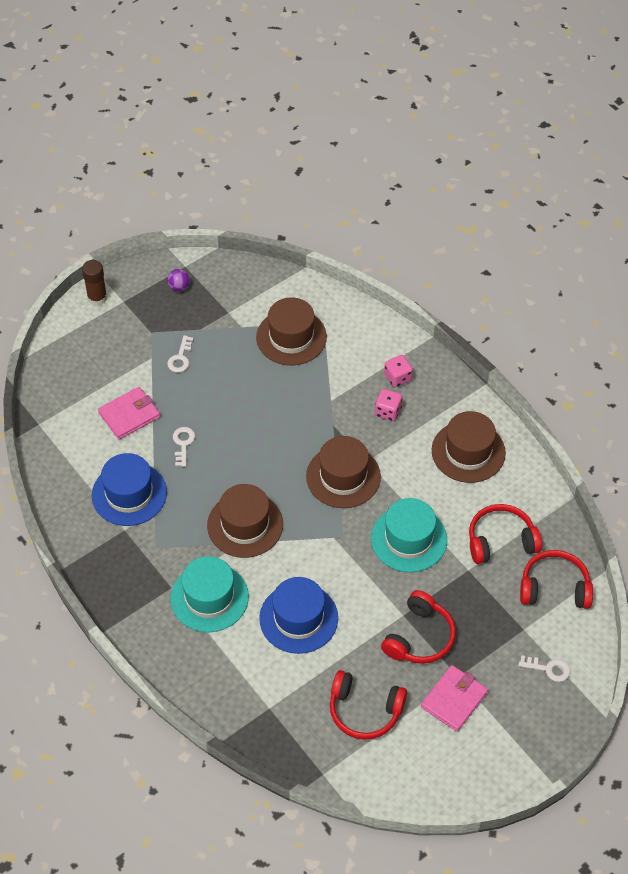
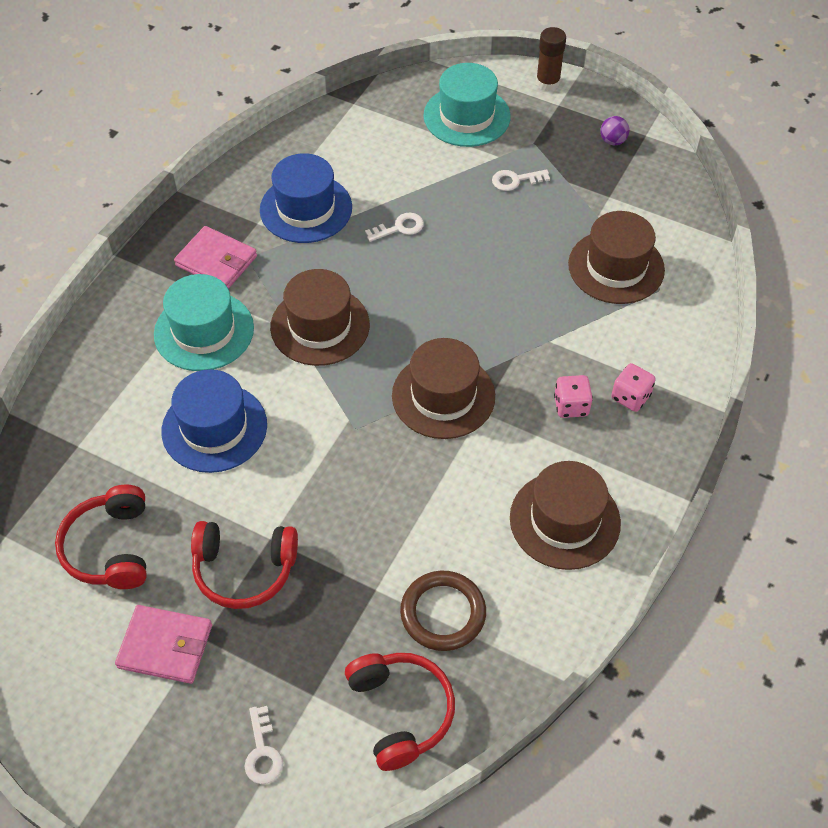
camera: 65 degrees right, 0 degrees up
(129, 415) = (410, 168): pink wallet -> pink wallet (216, 261)
(408, 539) = (388, 502): turquoise hat -> turquoise hat (467, 116)
(501, 541) = (443, 613): red headphones -> brown ring

